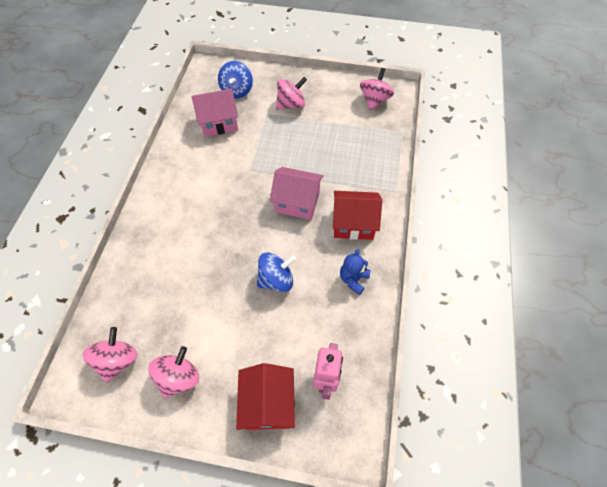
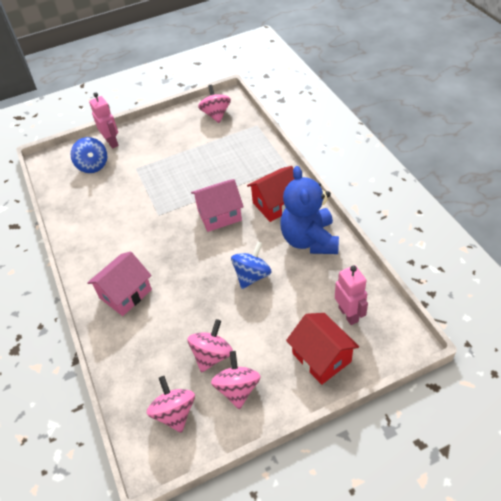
camera: 30 degrees left, 10 degrees down
(218, 122) = (98, 196): pink house -> pink house (125, 294)
(268, 77) = (112, 142): none -> pink robot
(291, 104) = (150, 151): pink spinning top -> pink spinning top (212, 355)
(353, 279) = (309, 240): blue teddy bear -> blue teddy bear, size x2.09

